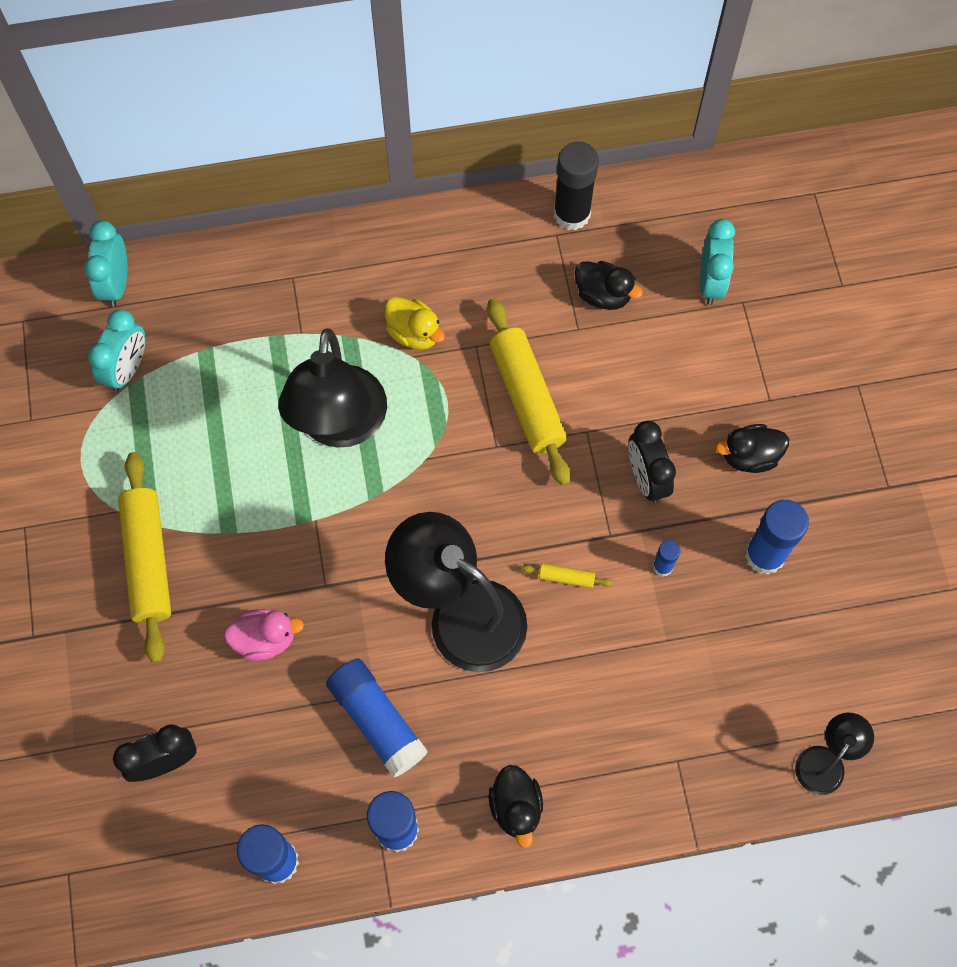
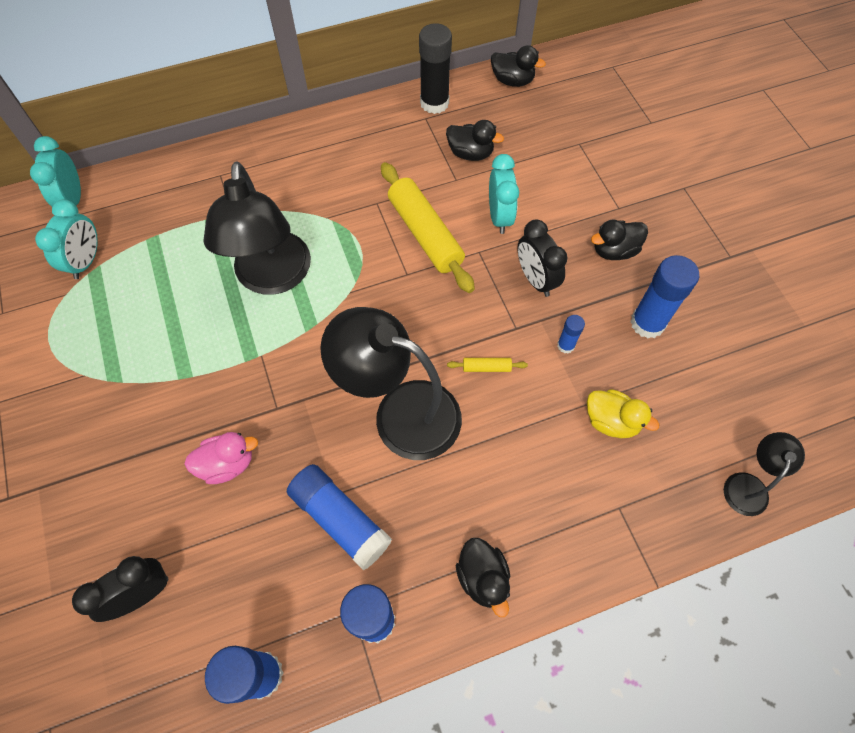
camera: 10 degrees left, 5 degrees down
(148, 560) = (114, 412): yellow rolling pin -> none
(414, 333) = (325, 201): yellow duck -> yellow duck (611, 421)
(678, 196) = (512, 81): none -> black duck
(710, 282) = (551, 134): turquoise clock -> turquoise clock (499, 217)

